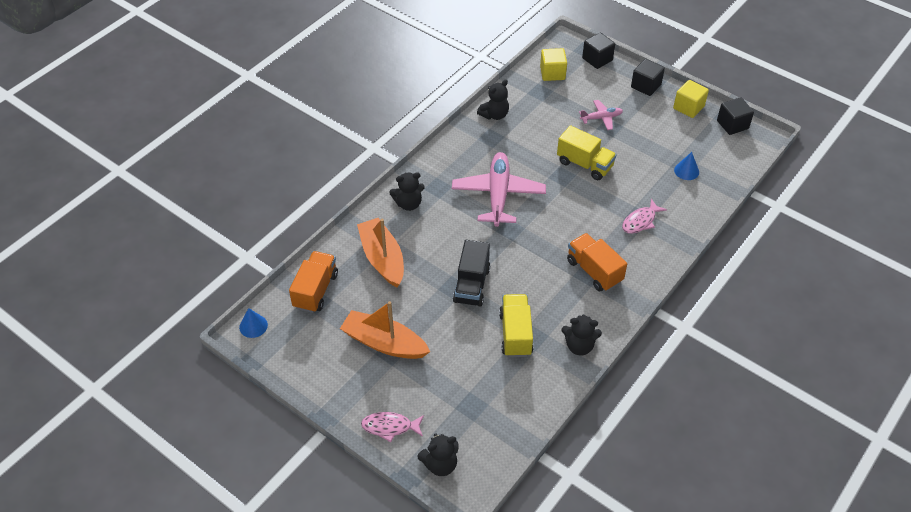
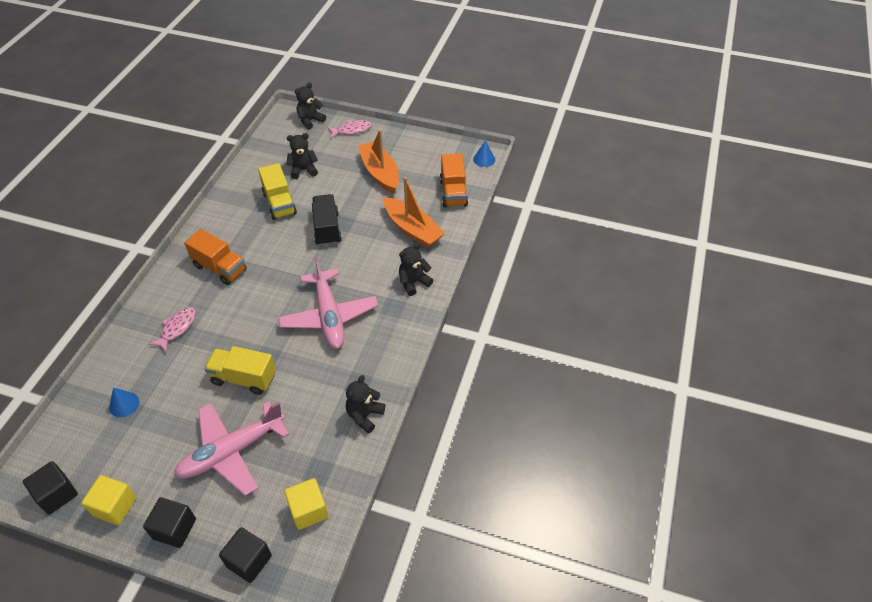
camera: 160 degrees right, 0 degrees up
(384, 343) = (380, 173): orange boat -> orange boat turned 120 degrees counterclockwise
(579, 346) = (225, 208): black teddy bear -> black teddy bear (303, 170)
(601, 118) = (231, 452): pink plane -> pink plane, size x2.01

